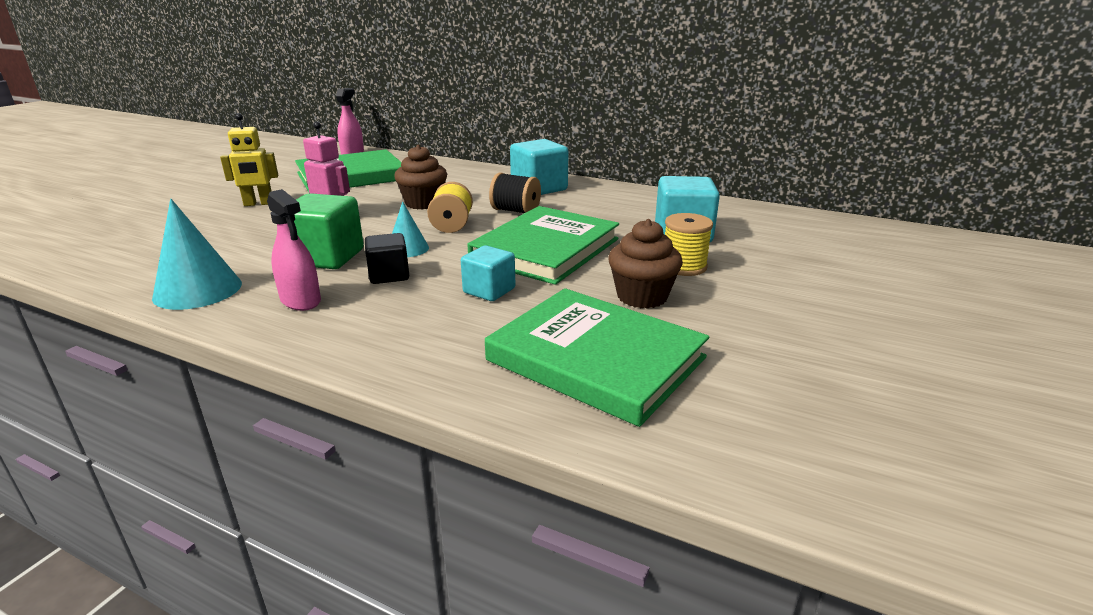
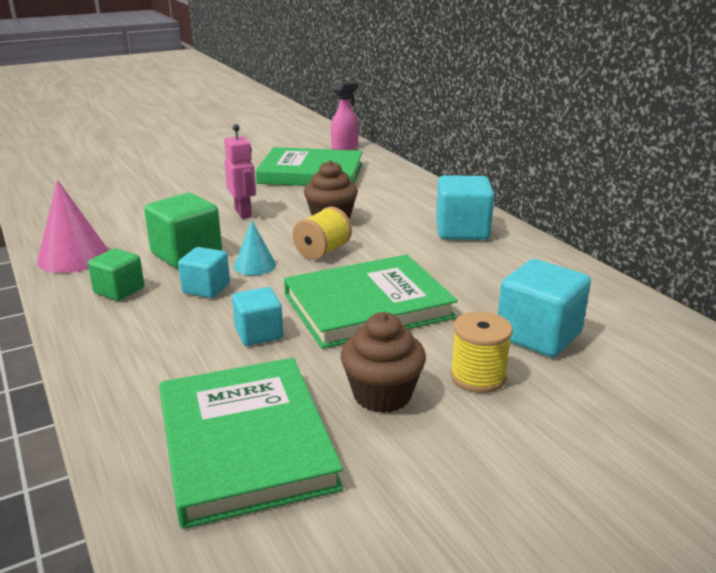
camera: 35 degrees right, 0 degrees up
(198, 290) = (73, 257): turquoise cone -> pink cone
(258, 204) = (208, 185): yellow robot -> none
(301, 300) = (119, 290): pink spray bottle -> green cube
(389, 275) = (206, 288): black cube -> turquoise cube
(515, 211) = (401, 252): black spool -> none

